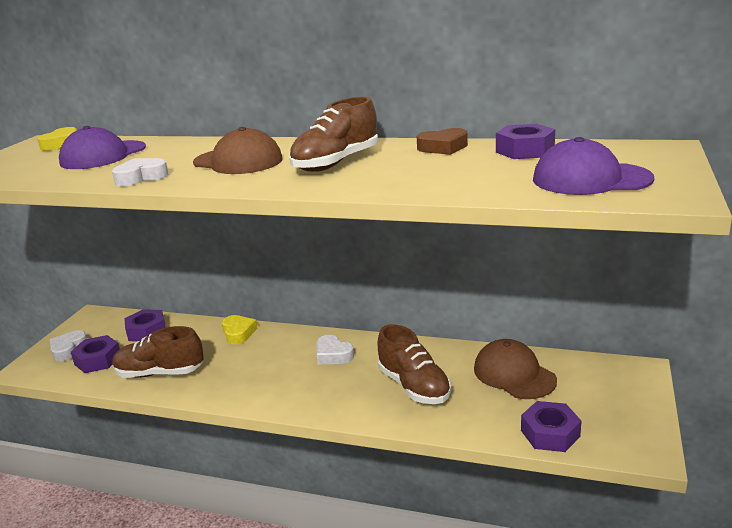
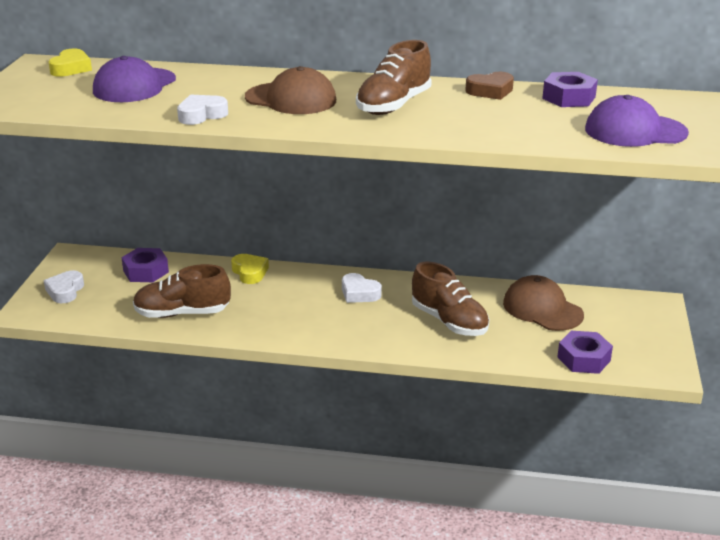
camera: 10 degrees left, 5 degrees up
(98, 360) = (105, 301): purple nut -> none

